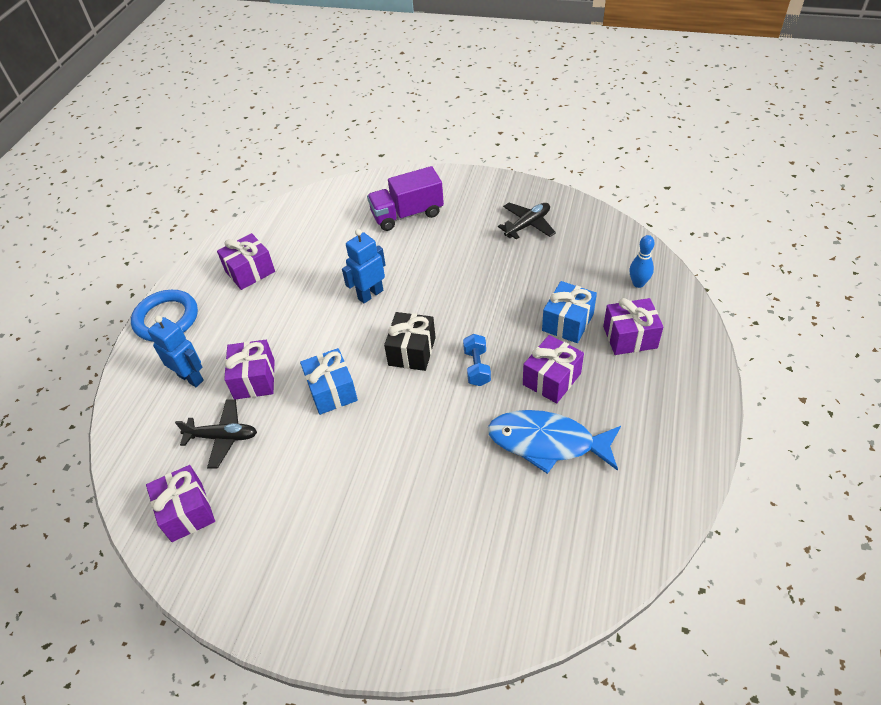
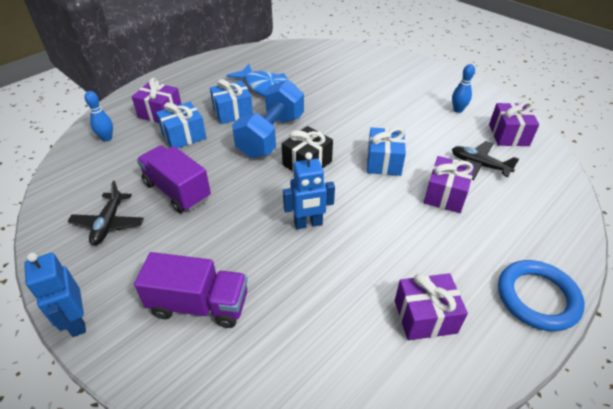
camera: 155 degrees left, 5 degrees down
(191, 378) = (506, 220): blue robot -> blue robot (77, 321)
(263, 534) = (458, 110): none -> blue bowling pin
(477, 367) = (271, 136): blue dumbbell -> blue dumbbell, size x2.14
(506, 269) = (177, 191): none -> purple truck
(528, 225) = (108, 224): black plane -> black plane turned 75 degrees counterclockwise
(551, 379) = (233, 112): purple gift -> blue gift

